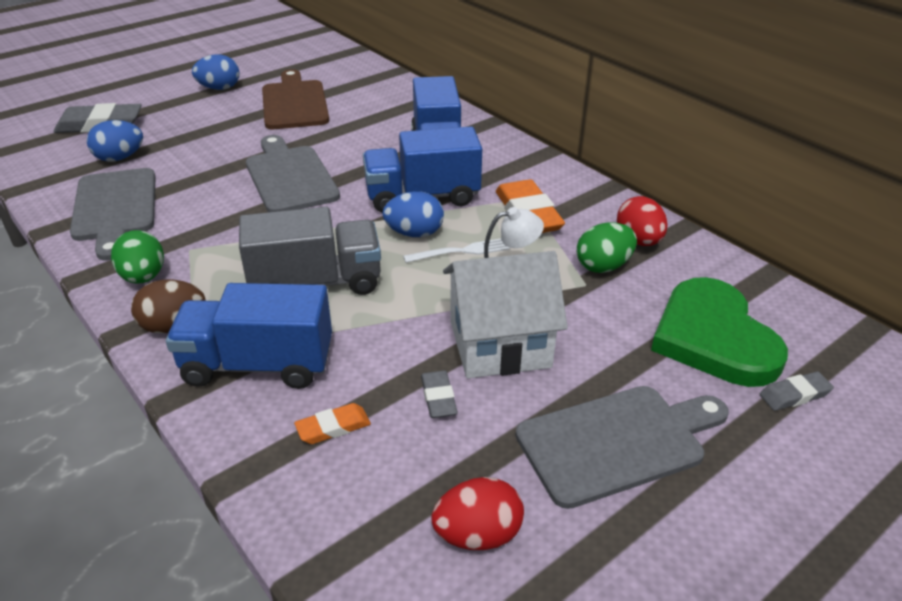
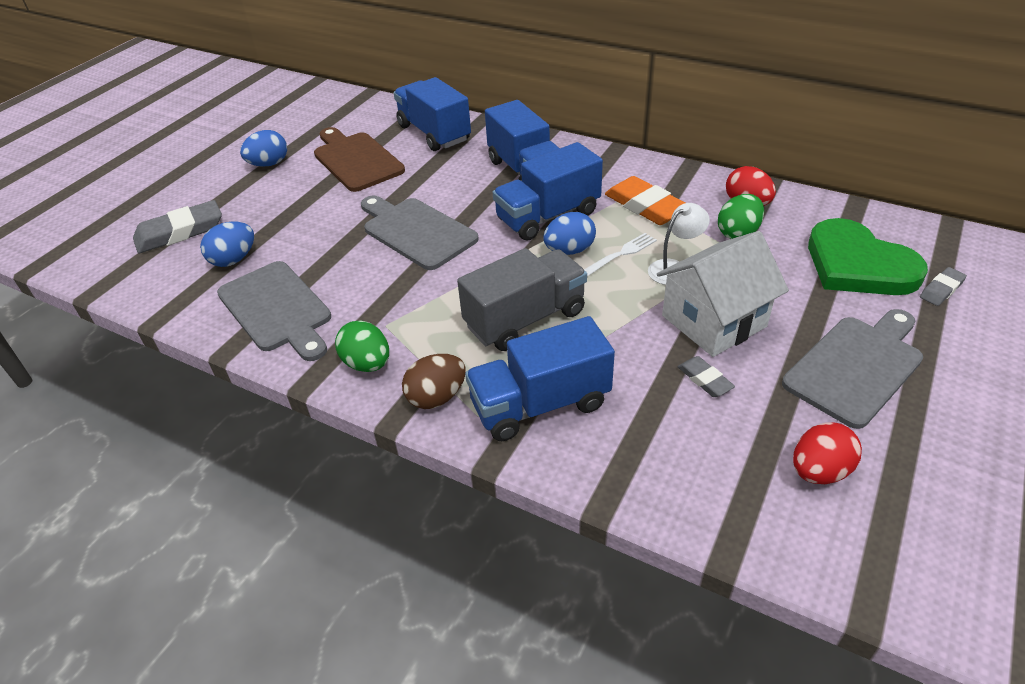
camera: 20 degrees left, 5 degrees up
(333, 427) = (646, 432): orange eraser -> none
(383, 97) = (434, 133): none -> blue truck

